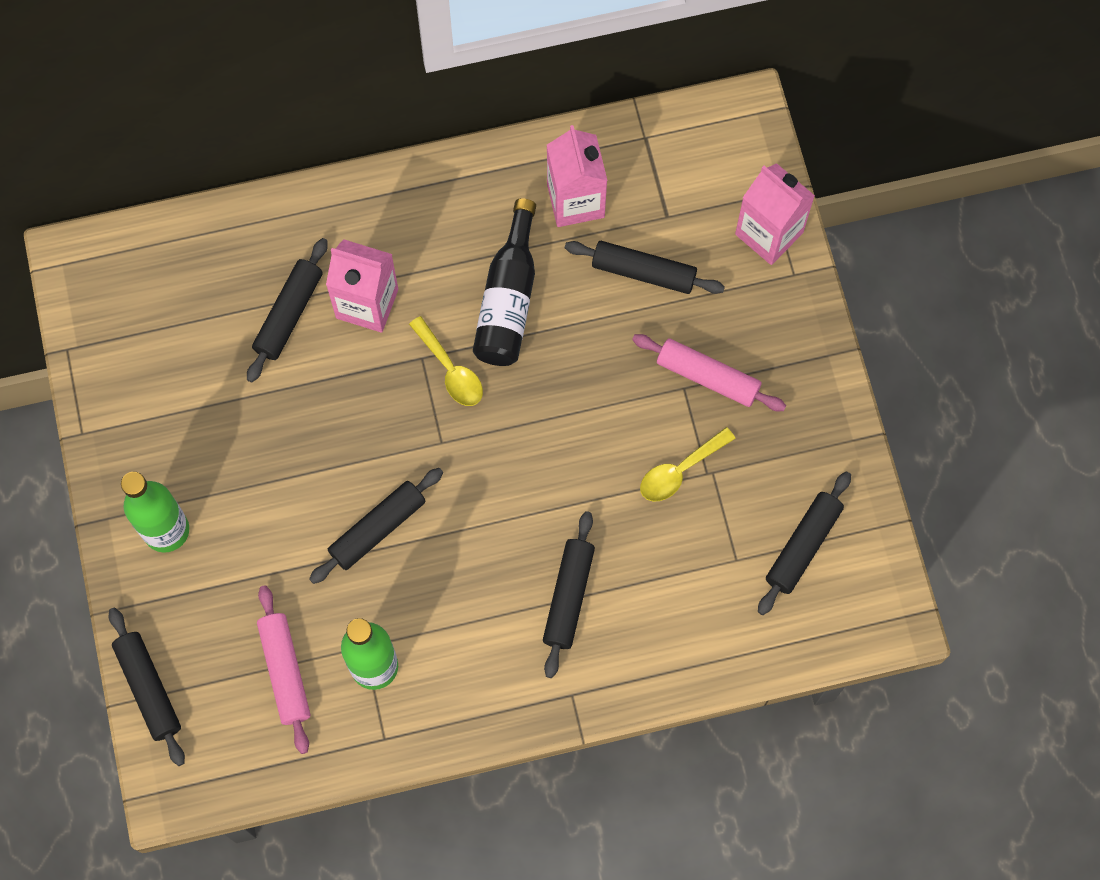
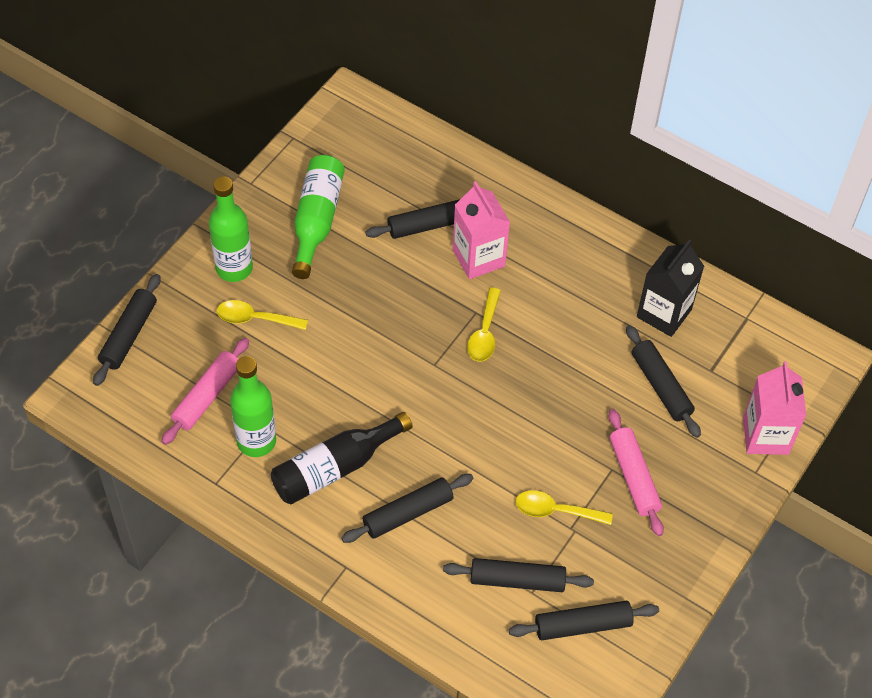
camera: 45 degrees right, 15 degrees down
(185, 410) = (317, 220): none -> green bottle
(241, 558) = (255, 318): none -> yellow spoon
(378, 529) = (345, 374): black rolling pin -> black rolling pin (517, 580)
(508, 299) = (562, 328): black bottle -> black bottle (335, 468)
(575, 200) = (664, 313): pink carton -> black carton

